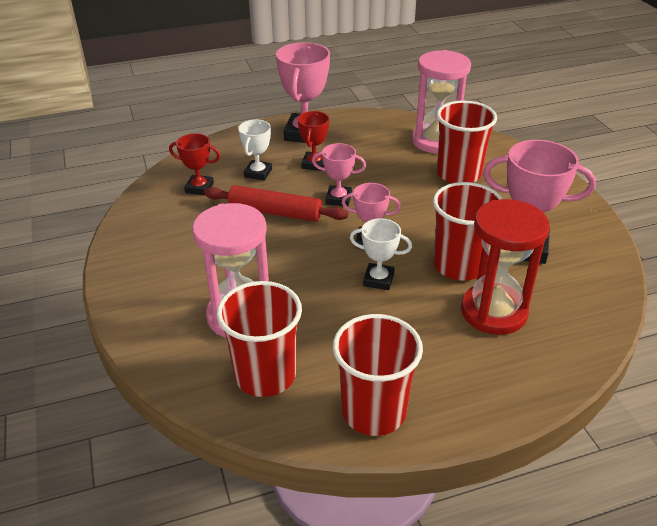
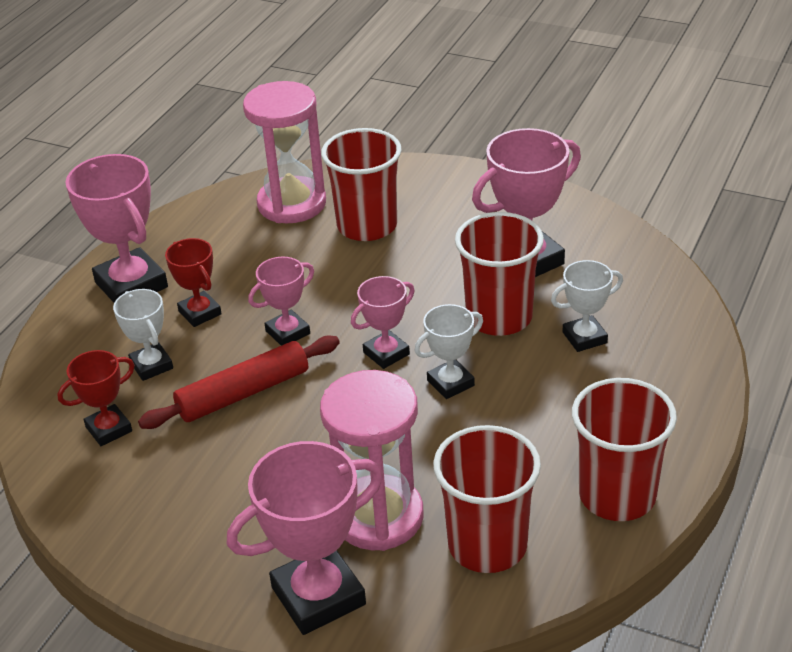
camera: 45 degrees left, 0 degrees up
(157, 329) = (318, 596): none -> pink trophy
(493, 312) = (584, 337): red hourglass -> white trophy

